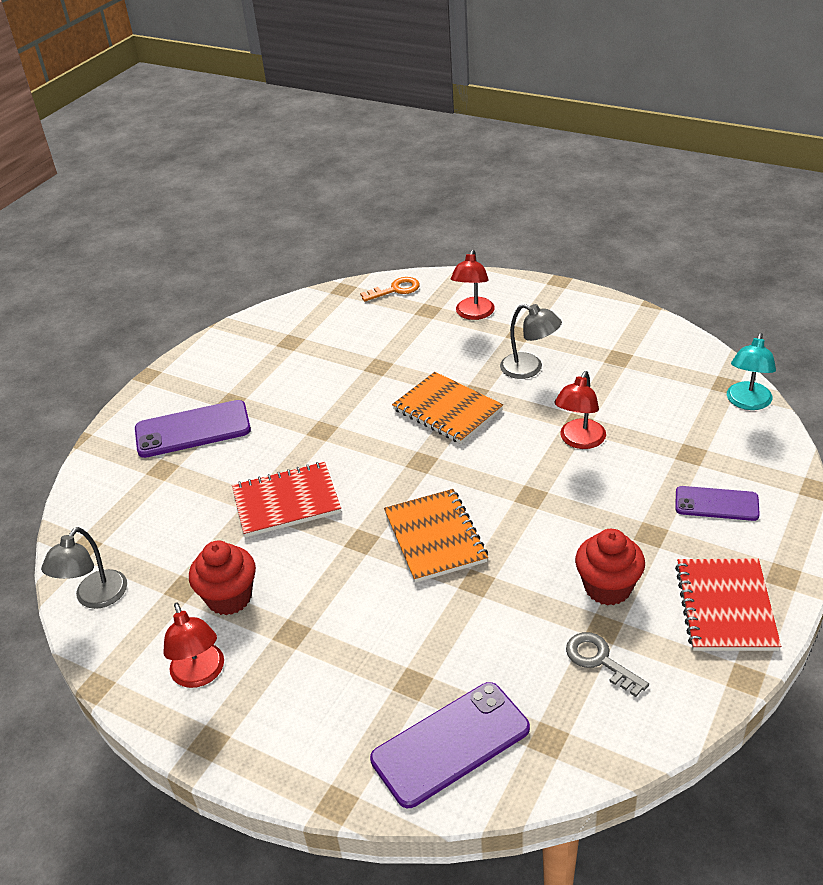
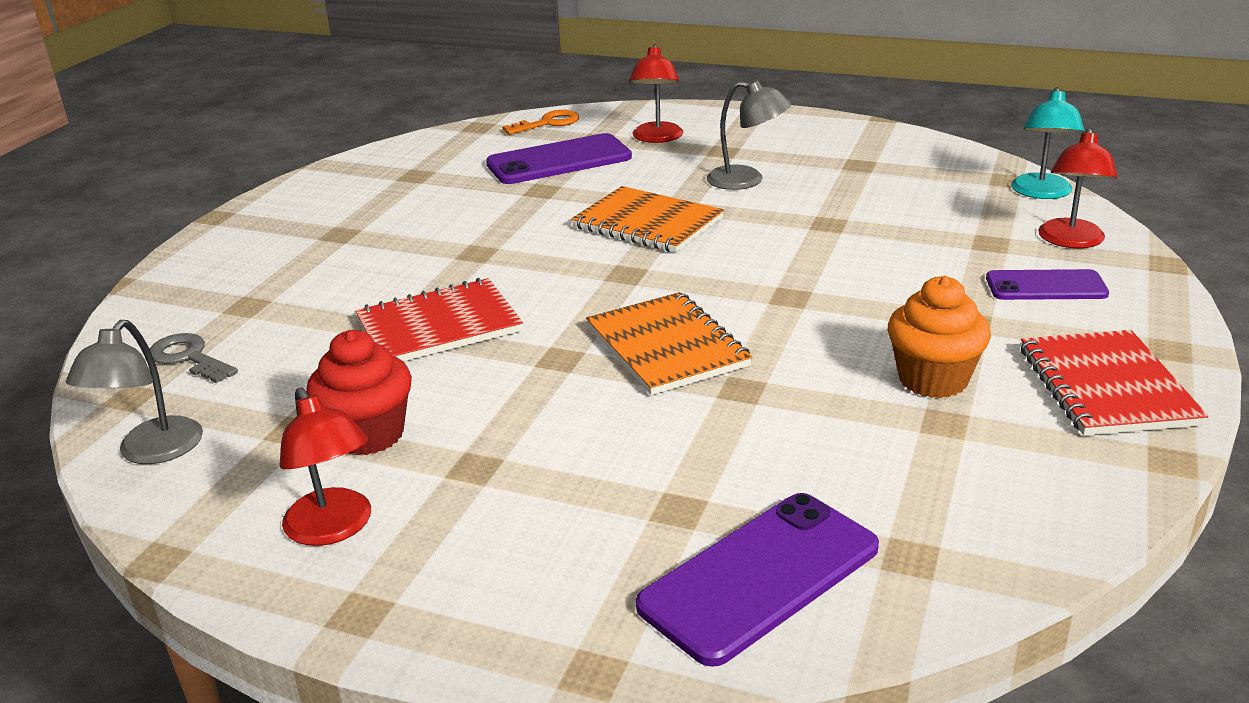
camera: 10 degrees left, 10 degrees down
(193, 429) = (288, 264): purple phone -> purple phone (559, 160)
(579, 441) = (837, 240): red lamp -> red lamp (1070, 241)
(599, 660) = (953, 458): grey key -> grey key (189, 358)
(607, 587) = (933, 379): red cupcake -> orange cupcake

